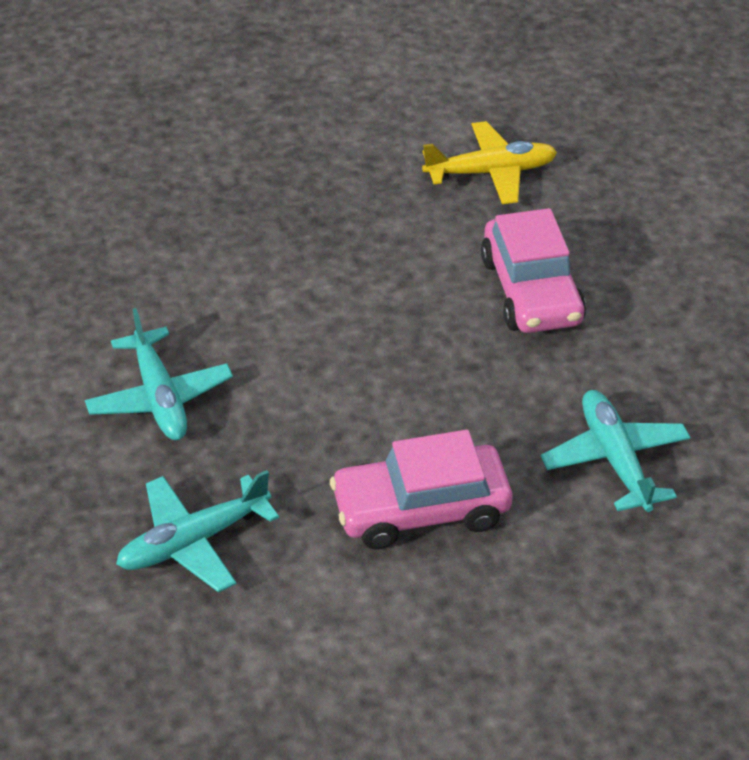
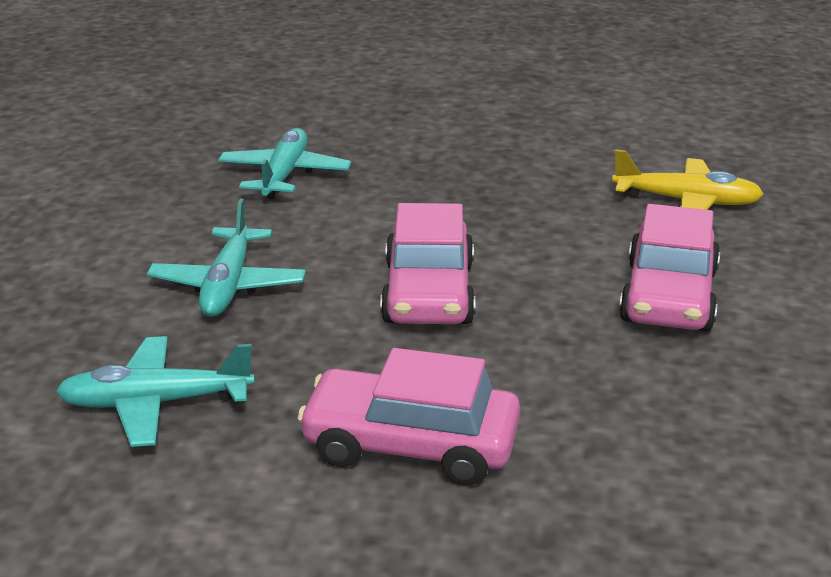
camera: 25 degrees right, 15 degrees down
(337, 350) = (428, 293): none -> pink car
(615, 459) = (671, 464): turquoise plane -> turquoise plane (284, 175)

